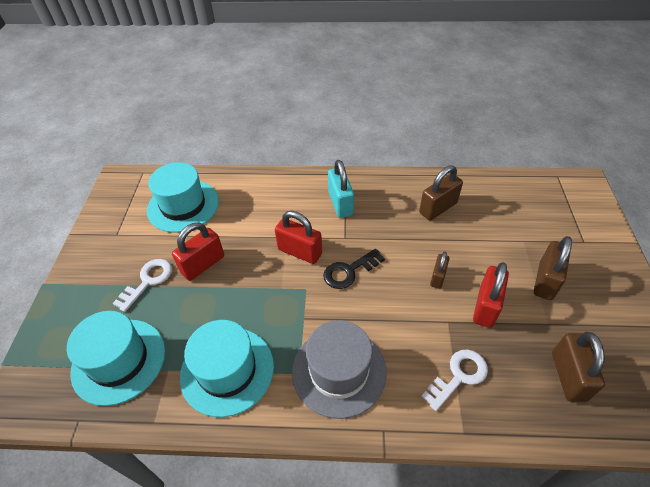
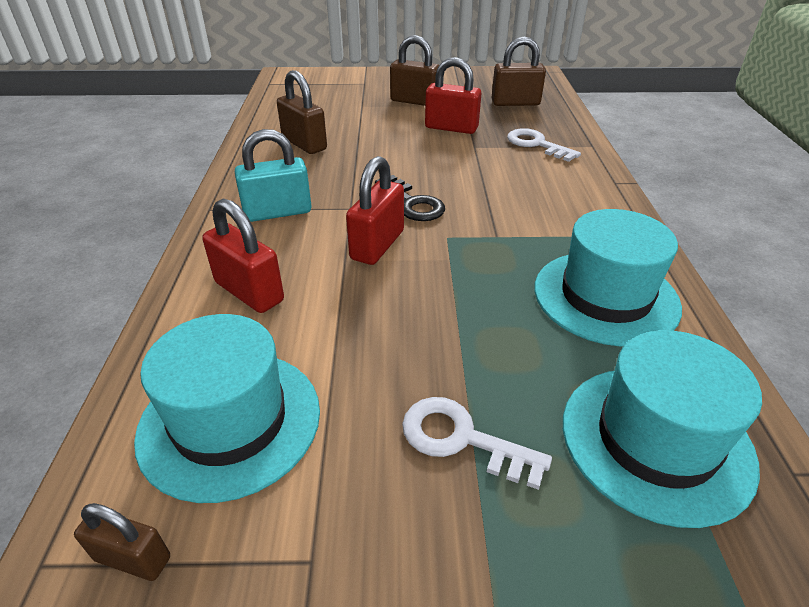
camera: 95 degrees left, 10 degrees down
(203, 264) = (410, 355): red padlock -> red padlock (249, 292)
(339, 371) = (563, 208): grey hat -> none
(438, 277) = (416, 149): brown padlock -> brown padlock (133, 558)

